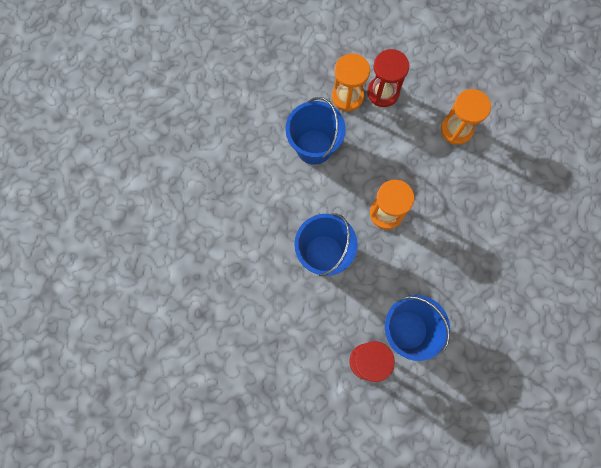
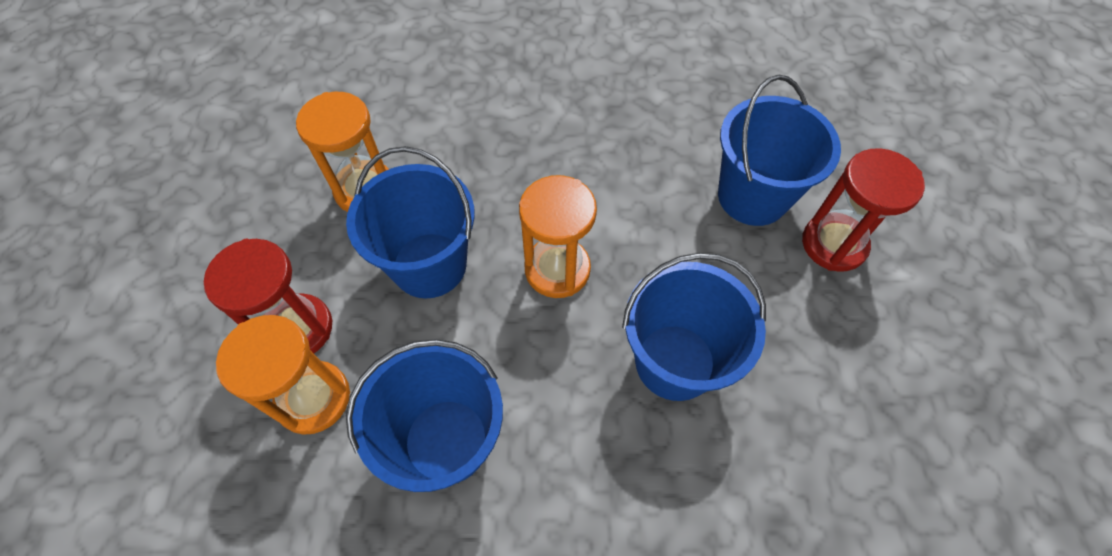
camera: 105 degrees left, 15 degrees down
(403, 153) = (429, 265): none -> blue bucket

